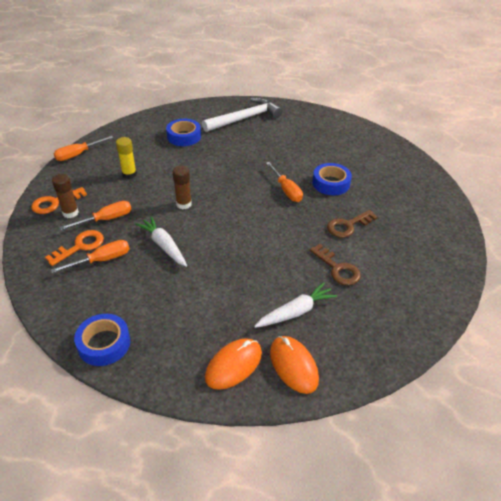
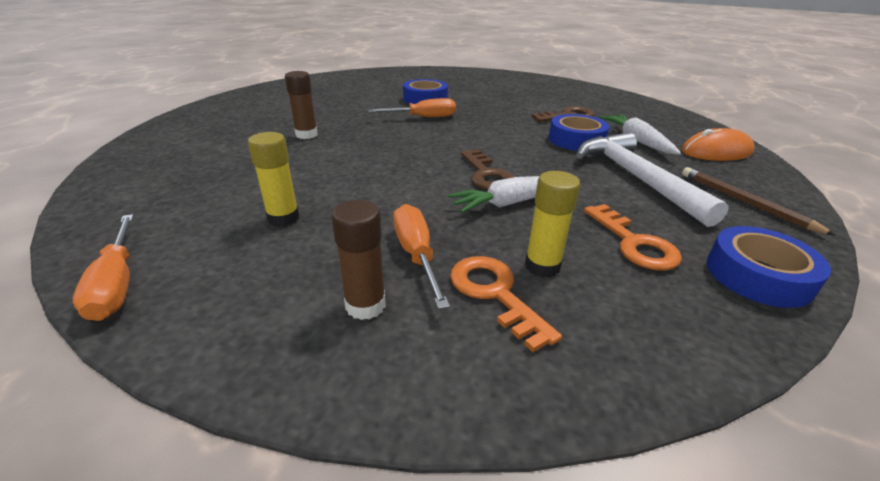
camera: 75 degrees left, 10 degrees down
(55, 203) = (304, 334): orange key -> orange key (634, 243)
(102, 260) = (542, 266): orange screwdriver -> yellow glue stick
(184, 136) = (221, 159): blue tape -> blue tape (576, 140)
(184, 204) = (414, 177): brown glue stick -> brown glue stick (306, 135)
(194, 361) = (744, 202): none -> brown pencil
(233, 365) = (735, 180): orange mouse -> none
(245, 118) = (234, 116): white hammer -> white hammer (636, 178)
(348, 226) = (501, 103): brown key -> brown key (487, 175)

